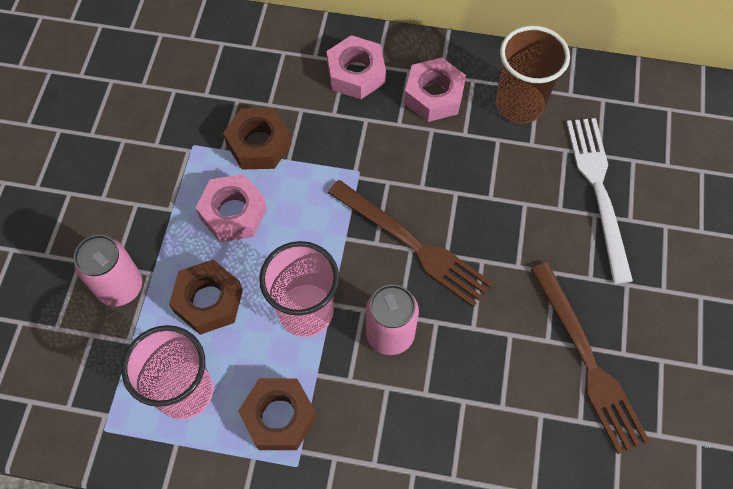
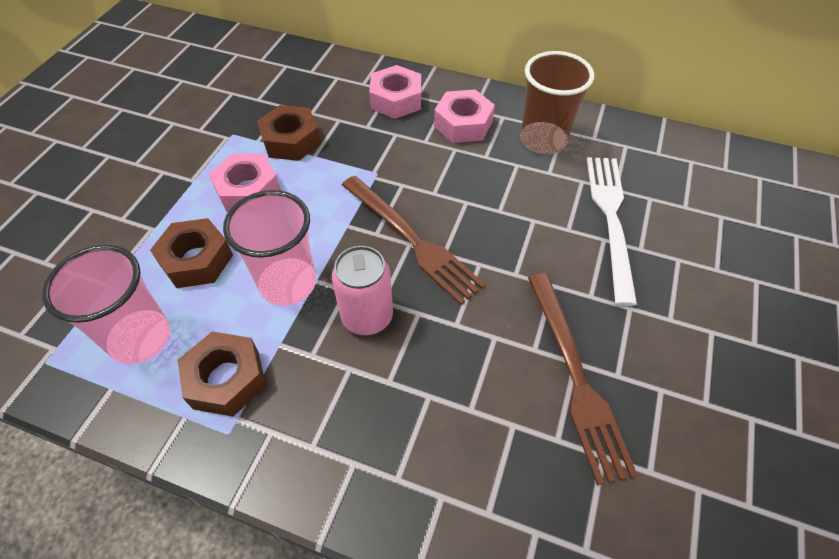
camera: 10 degrees right, 10 degrees down
(120, 287) = (119, 236): pink can -> none

